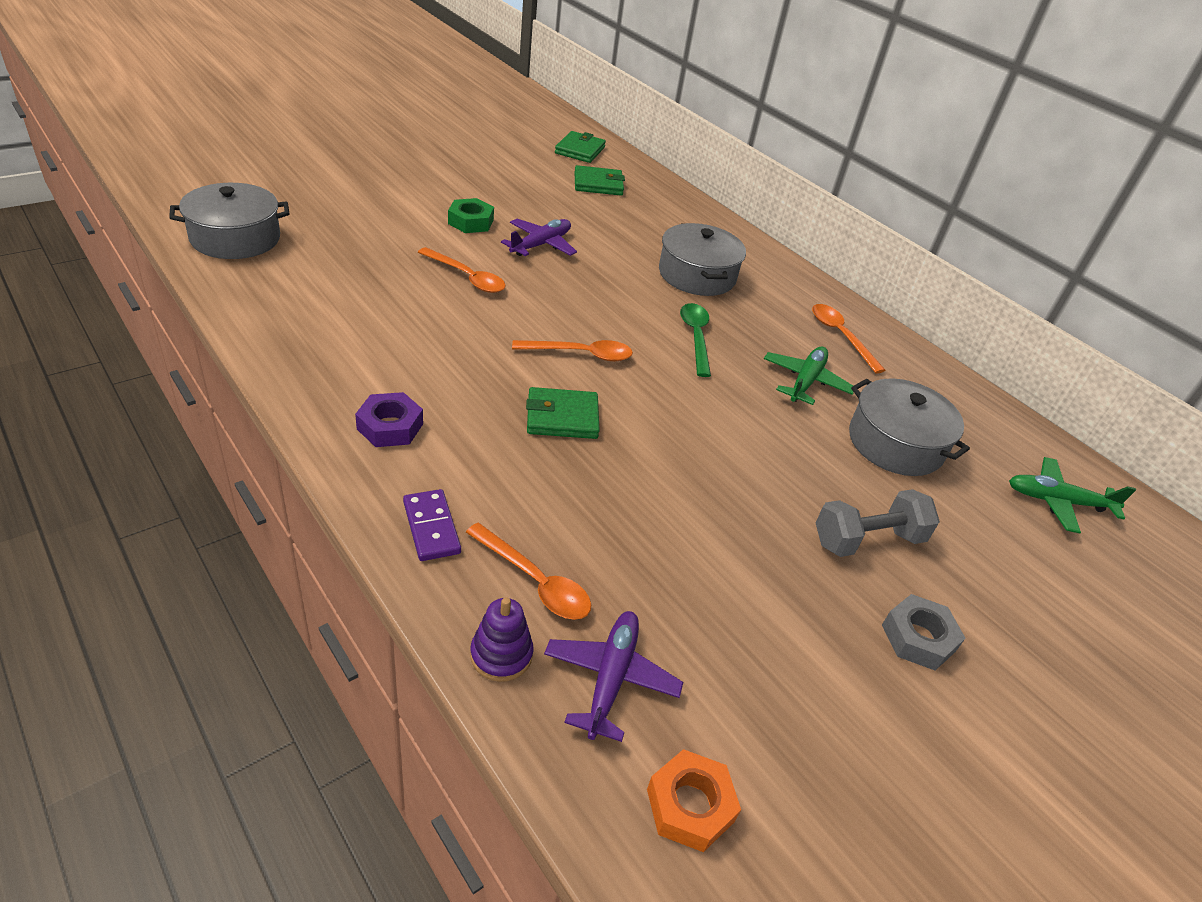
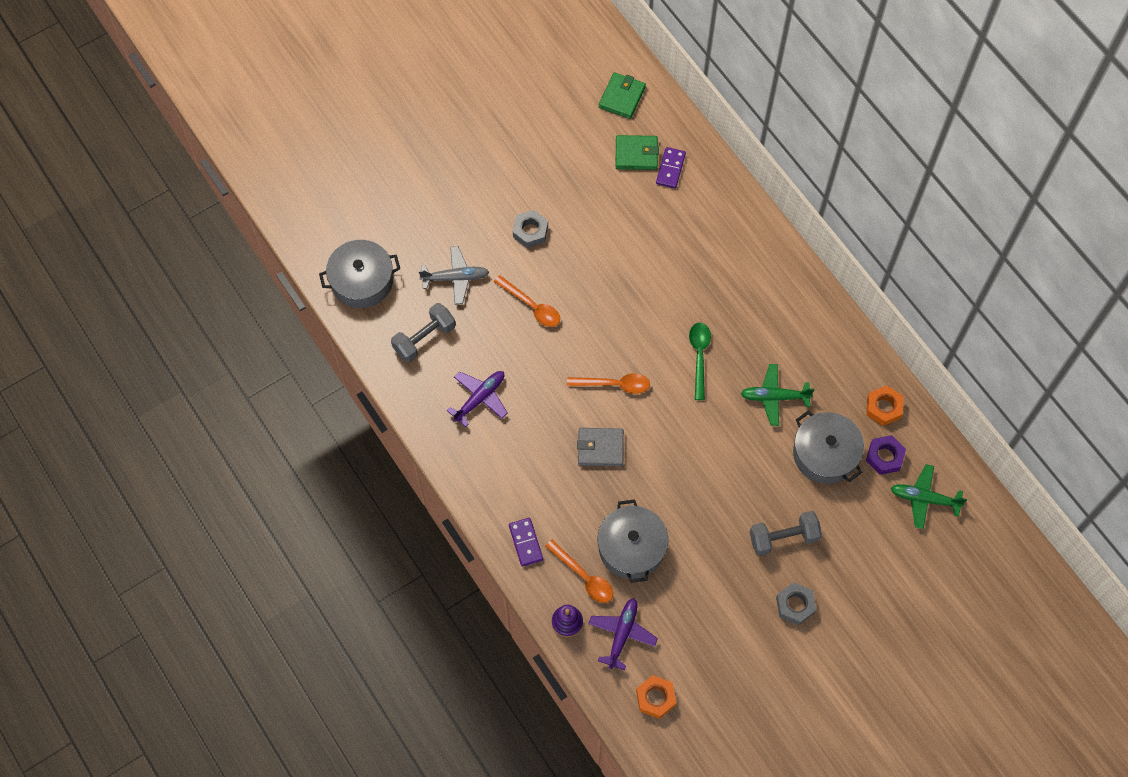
camera: 10 degrees right, 25 degrees up
(309, 292) = (424, 339): none -> grey dumbbell
(366, 247) = (455, 278): none -> grey plane
(390, 426) = (494, 465): purple nut -> purple nut (884, 457)
(471, 222) = (530, 231): green nut -> grey nut
(541, 245) = (586, 255): purple plane -> purple plane (480, 398)
(562, 417) = (600, 448): green wallet -> grey wallet
(638, 197) = (670, 169): none -> purple domino
(697, 275) = (709, 278): grey pot -> grey pot (631, 547)
(805, 381) = (774, 397): green plane -> green plane turned 120 degrees counterclockwise
(840, 336) = (813, 342): orange spoon -> none
(955, 401) = (883, 408): none -> orange nut

